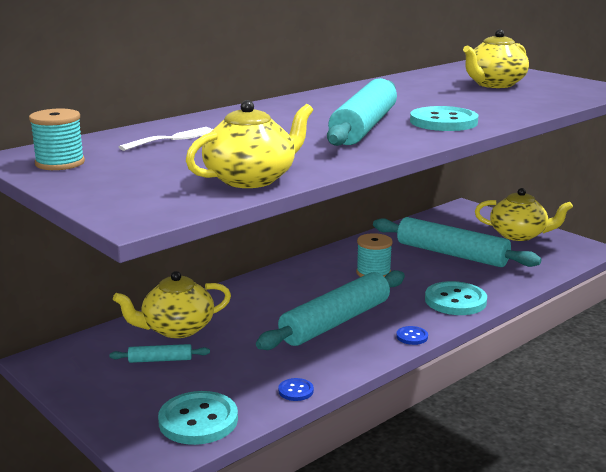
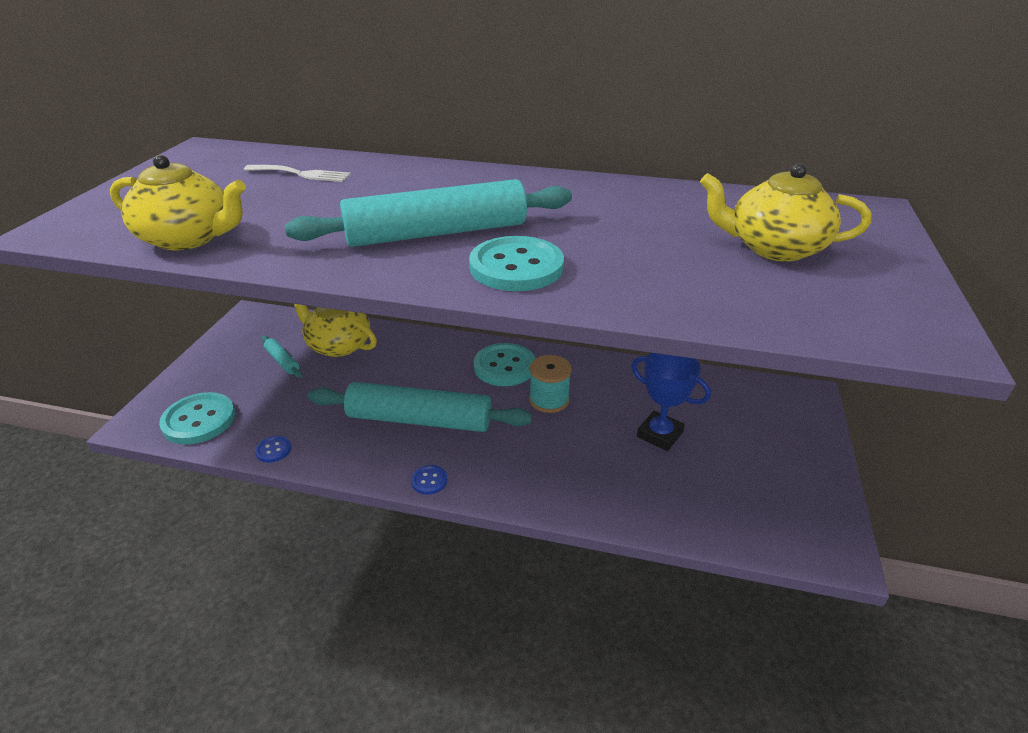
camera: 55 degrees right, 15 degrees up
(60, 163) = (192, 164): turquoise spool -> none
(451, 254) = (659, 434): turquoise rolling pin -> blue trophy
(455, 301) = (541, 481): turquoise button -> turquoise button (504, 366)
(519, 235) = (788, 468): yellow teapot -> none

